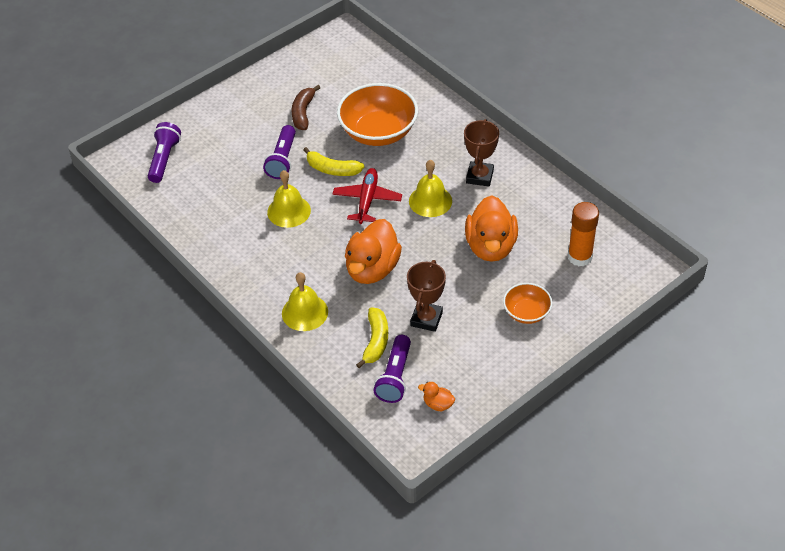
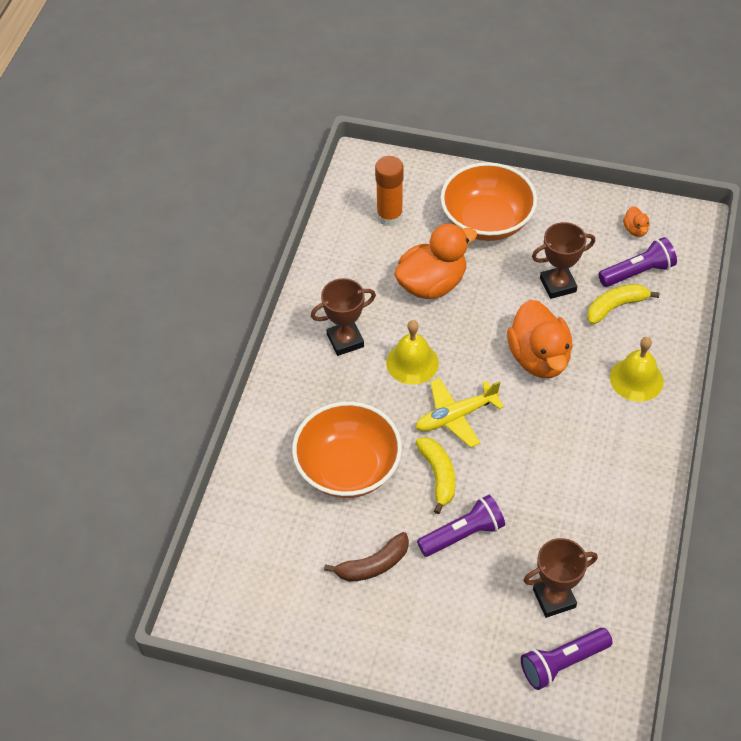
camera: 125 degrees left, 5 degrees up
(202, 177) = (554, 598): none -> brown trophy
(289, 211) = (529, 477): yellow bell -> none
(367, 200) = (455, 416): red plane -> yellow plane
(372, 269) = (539, 358): orange duck -> orange duck turned 90 degrees clockwise
(526, 313) = (486, 221): orange bowl -> orange bowl, size x1.87

